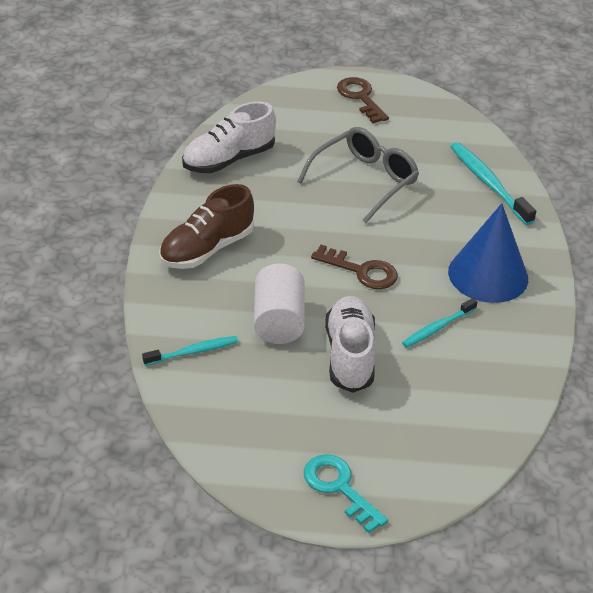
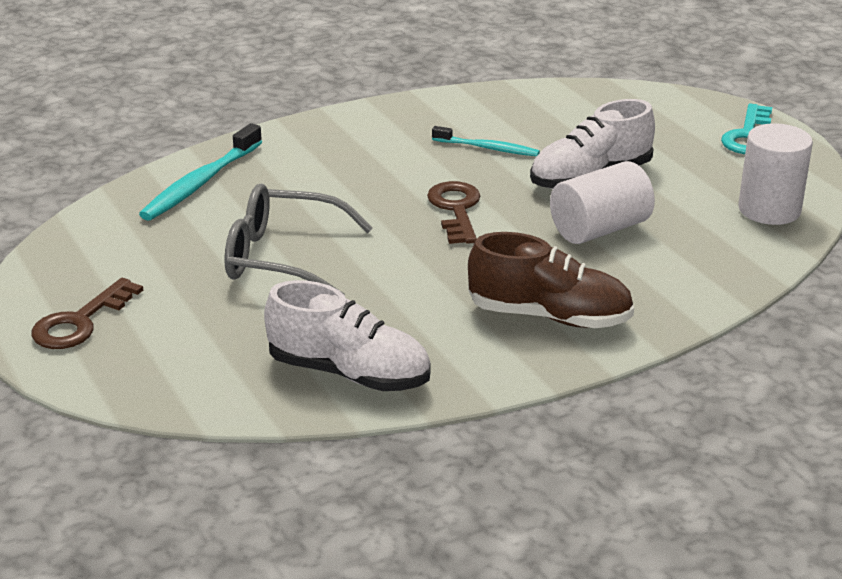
camera: 120 degrees left, 10 degrees down
(193, 352) = (715, 260): turquoise toothbrush -> none
(224, 421) = (769, 210): none -> white cylinder
(488, 275) = (371, 144): blue cone -> none

